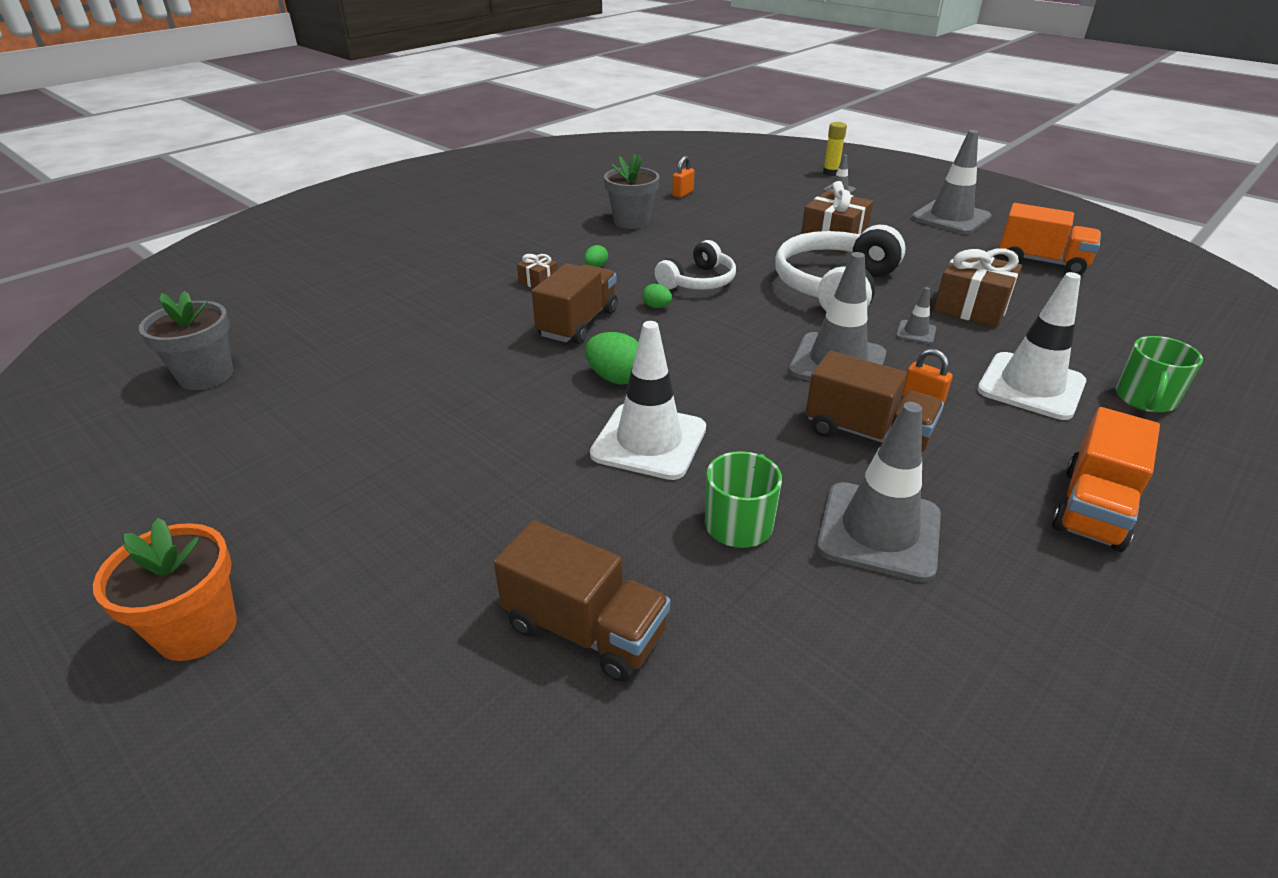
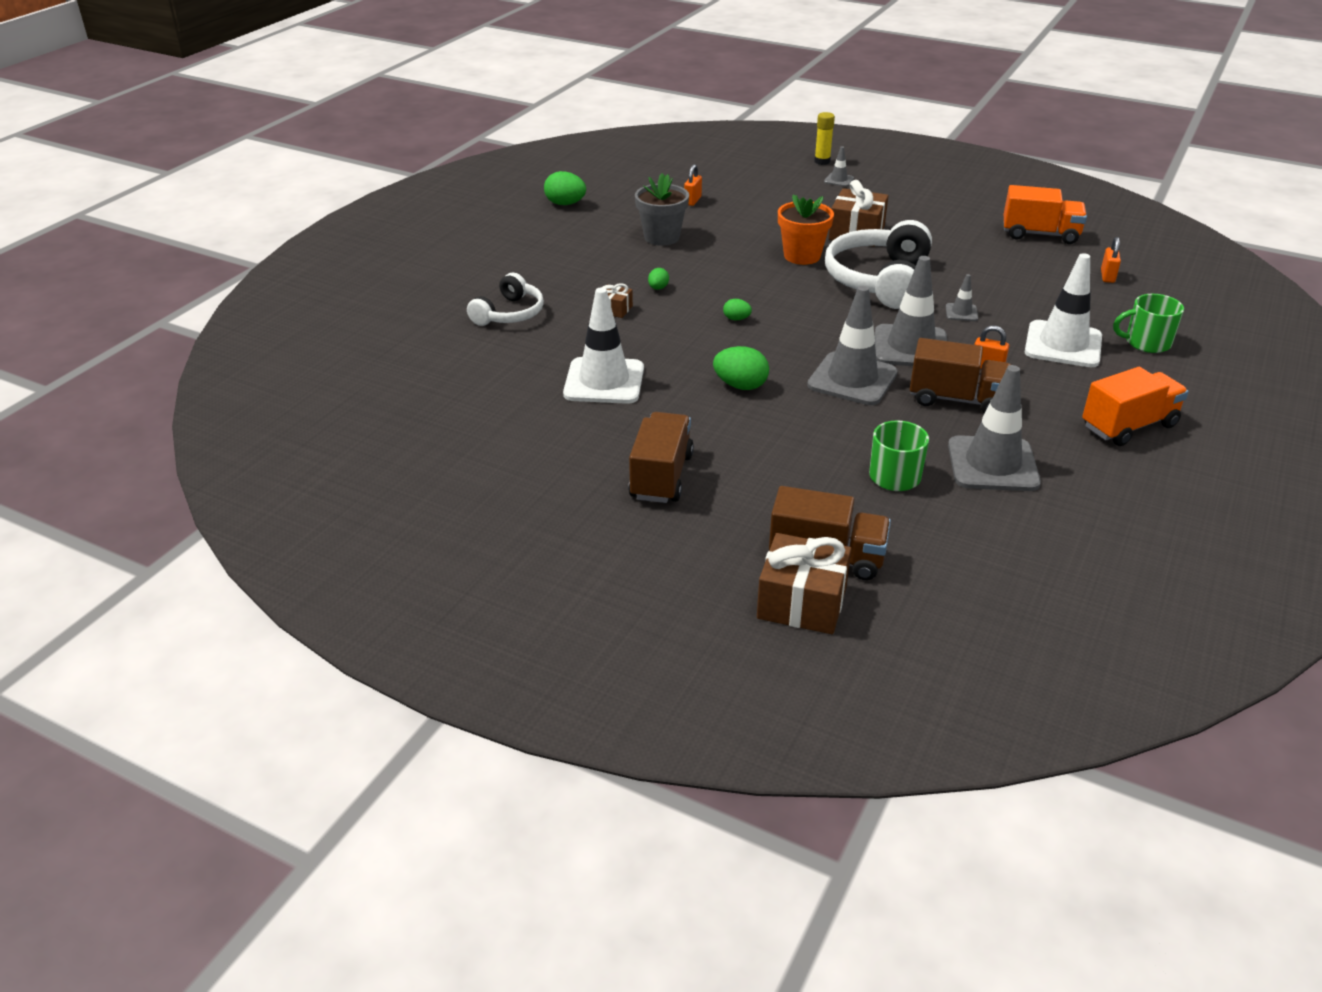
camera: 15 degrees left, 0 degrees up
(197, 630) = (554, 607): orange flower pot -> orange flower pot (802, 256)
(206, 376) = (379, 436): grey flower pot -> none
(561, 184) = (565, 204): none -> green egg
(578, 323) = (677, 344): brown truck -> brown truck (661, 476)
(649, 441) = (796, 430): white traffic cone -> white traffic cone (604, 381)
(698, 281) = (759, 290): white headphones -> white headphones (509, 314)
(951, 218) = (950, 199): grey traffic cone -> grey traffic cone (852, 379)
(971, 307) = (997, 284): brown gift -> brown gift (802, 602)
(1093, 508) = (1128, 426): orange truck -> orange truck turned 135 degrees counterclockwise
(1112, 315) = (1107, 276): none -> orange padlock
(1145, 399) = (1146, 343): green mug -> green mug turned 75 degrees clockwise

